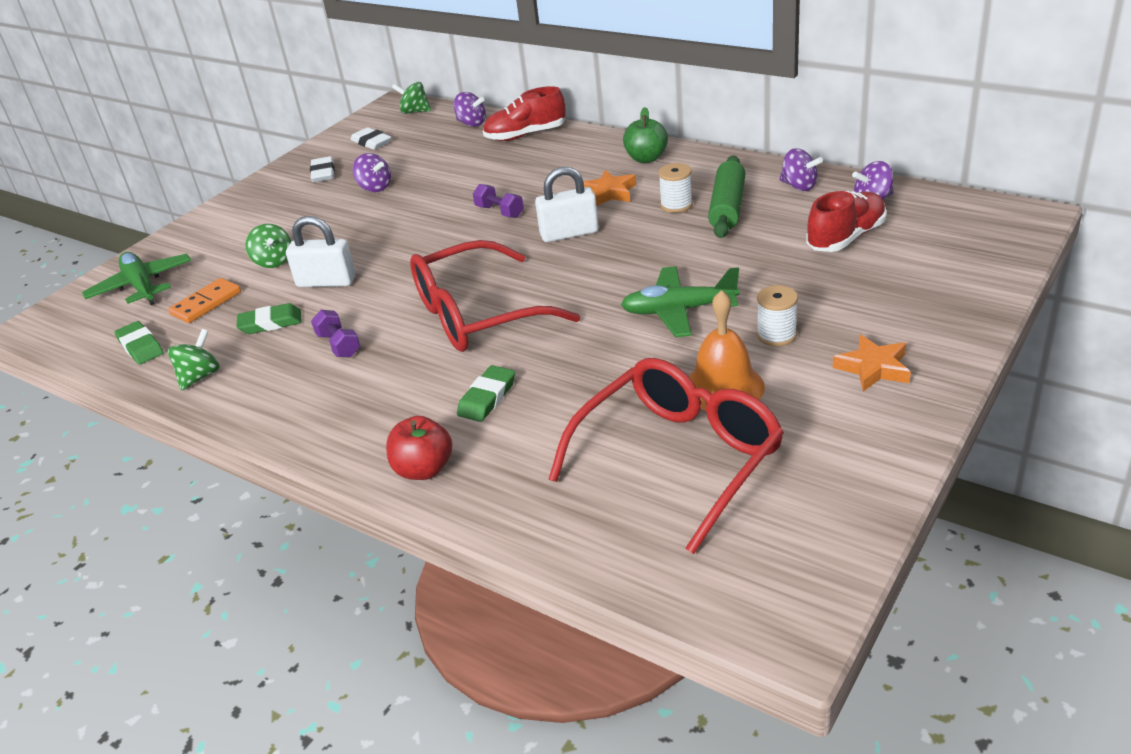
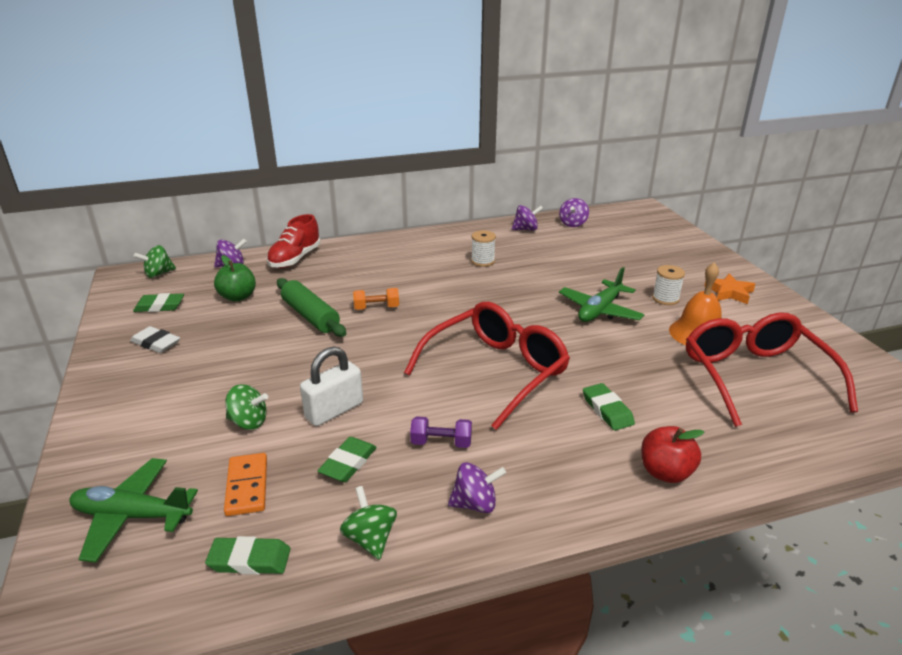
camera: 55 degrees left, 5 degrees down
(371, 142) = (159, 306): white eraser -> green eraser
(375, 187) = (234, 333): purple spinning top -> purple spinning top (475, 504)
(476, 315) = (496, 371): red glasses -> red glasses turned 150 degrees counterclockwise
(499, 212) = (376, 308): purple dumbbell -> orange dumbbell
(569, 233) = (452, 300): white padlock -> none
(609, 193) = (428, 270): orange star -> none
(646, 158) = (411, 244): green apple -> green apple (238, 297)
(727, 207) = (512, 252): green rolling pin -> green rolling pin (310, 316)
(846, 238) = (598, 244): red shoe -> none

